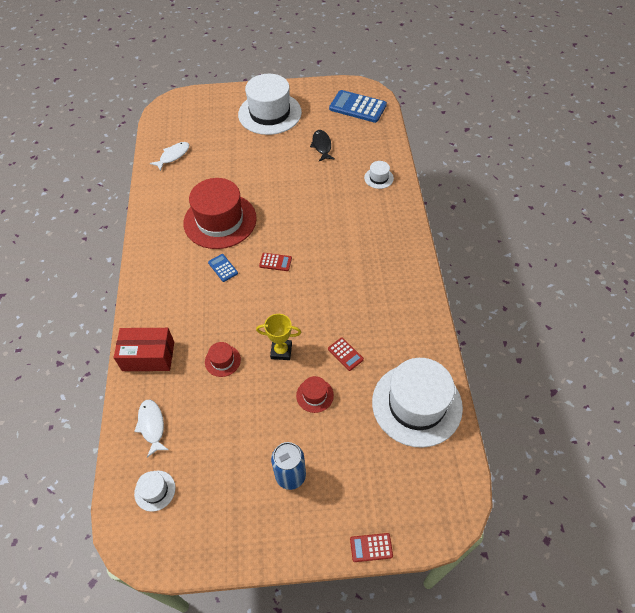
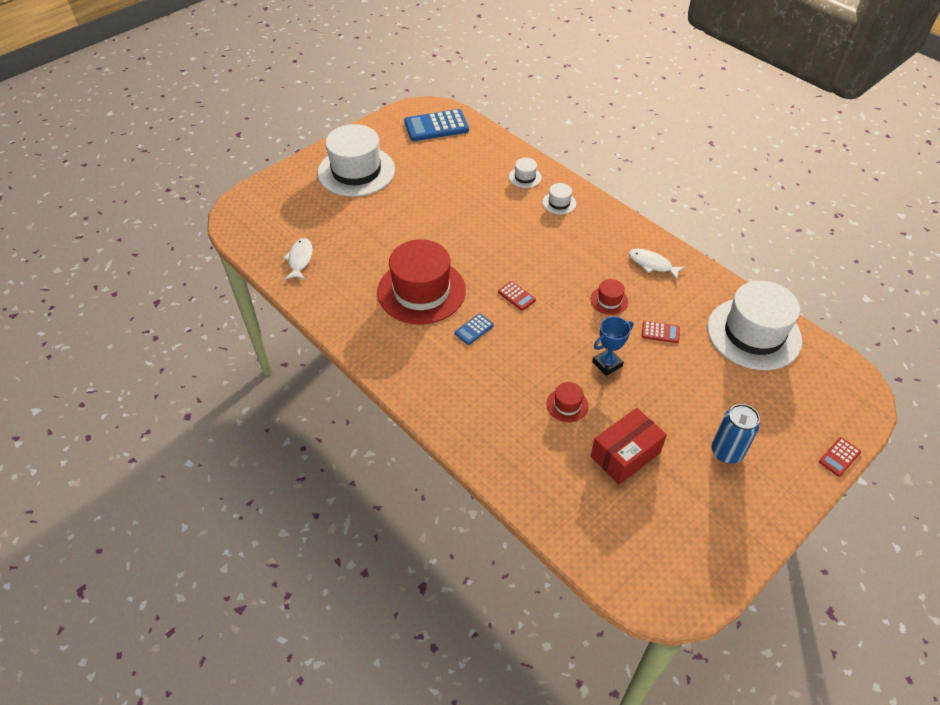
camera: 40 degrees left, 5 degrees down
(148, 356) = (495, 447): red box -> red box (625, 455)
(152, 426) = (570, 500): white fish -> white fish (652, 264)
(155, 490) = (636, 548): white hat -> white hat (559, 203)
(223, 268) = (474, 329): blue calculator -> blue calculator turned 60 degrees counterclockwise
(275, 262) = (516, 296): red calculator -> red calculator turned 75 degrees clockwise
(281, 351) = (607, 364): yellow trophy -> blue trophy
(315, 395) = (673, 379): red hat -> red hat (609, 300)
(322, 146) = (442, 175): black fish -> none

